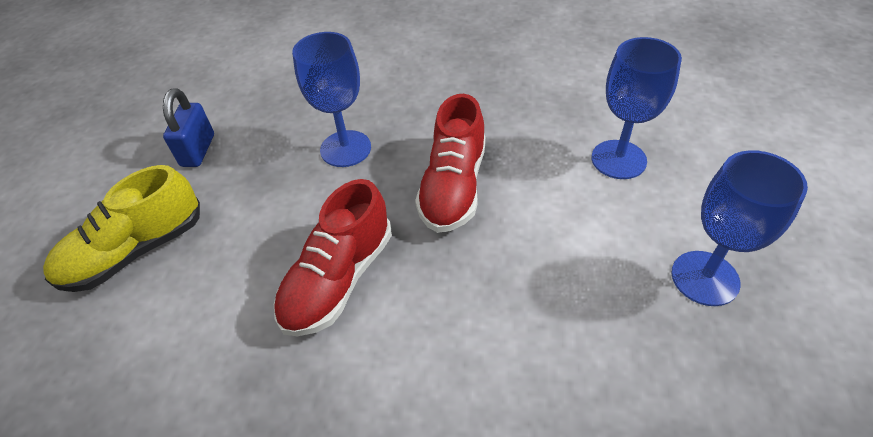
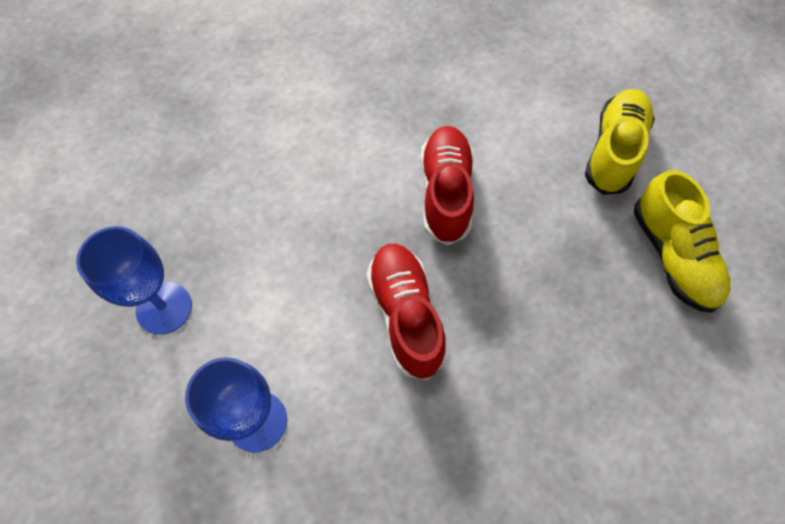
camera: 150 degrees right, 15 degrees up
(198, 150) = (672, 256): blue padlock -> yellow shoe
(345, 149) = (536, 318): blue goblet -> none

